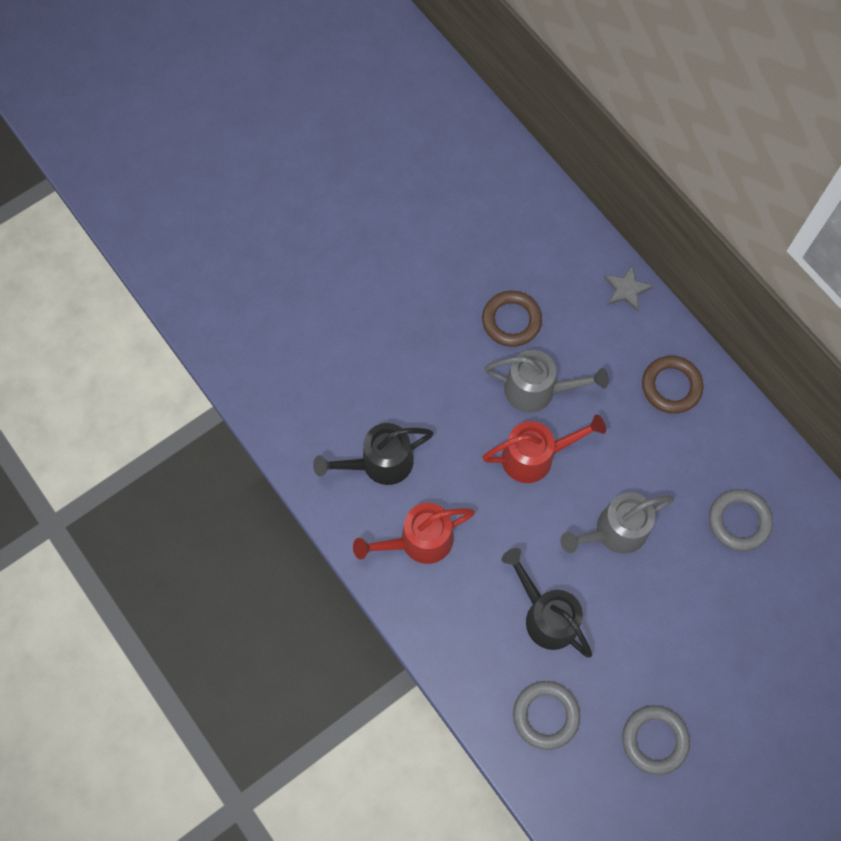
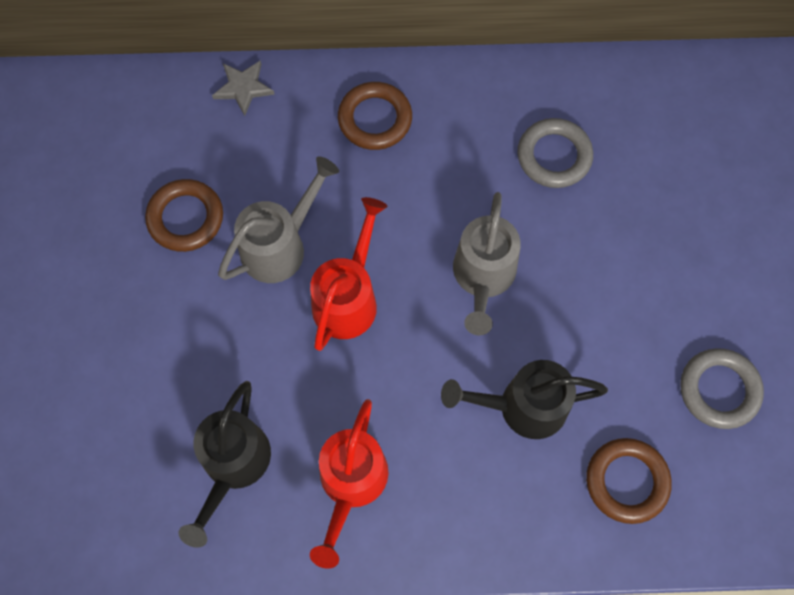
camera: 55 degrees left, 0 degrees up
(545, 715) = (626, 481): grey ring -> brown ring

